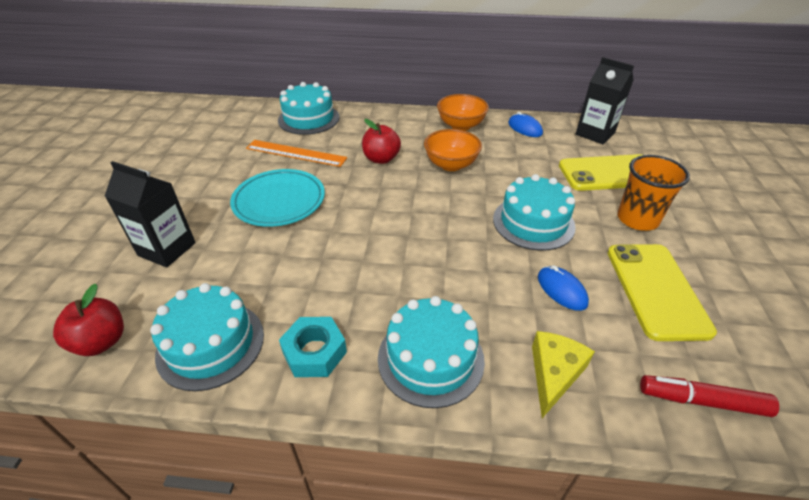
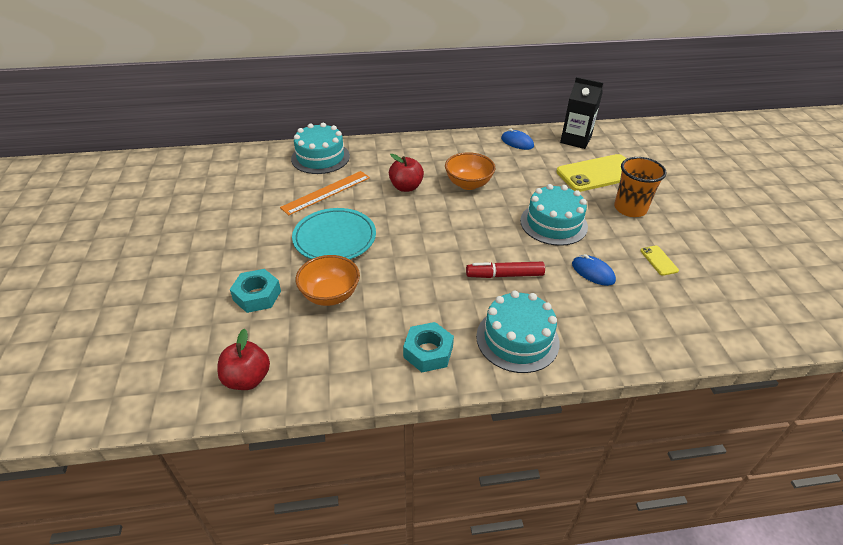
camera: 15 degrees left, 0 degrees up
(167, 249) = (257, 296): black carton -> turquoise nut
(211, 344) = (342, 362): turquoise cake -> none
(296, 153) = (326, 192): orange ruler -> orange ruler turned 45 degrees counterclockwise
(461, 125) = (462, 147): orange bowl -> orange bowl (330, 295)
(554, 374) = (607, 332): yellow cheese -> none
(656, 290) = (659, 260): yellow phone -> yellow phone, size x0.43
(701, 401) = (708, 330): red marker -> red marker (504, 275)

